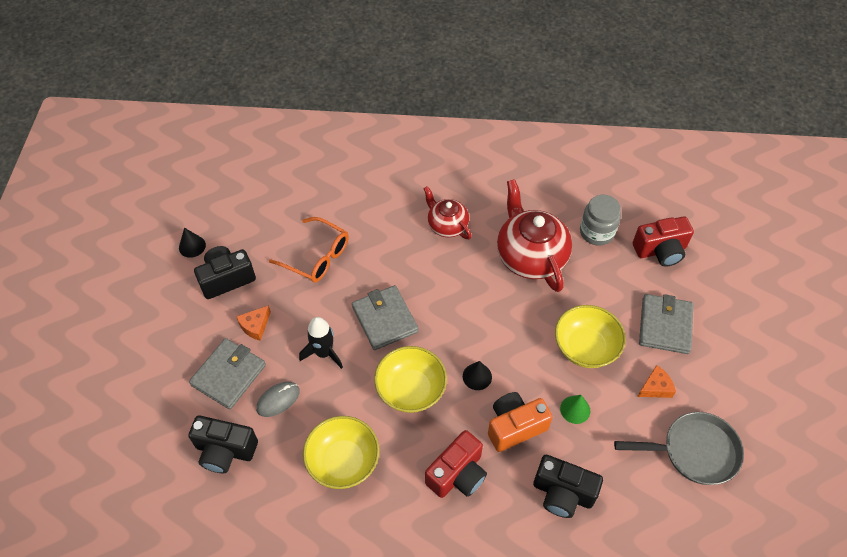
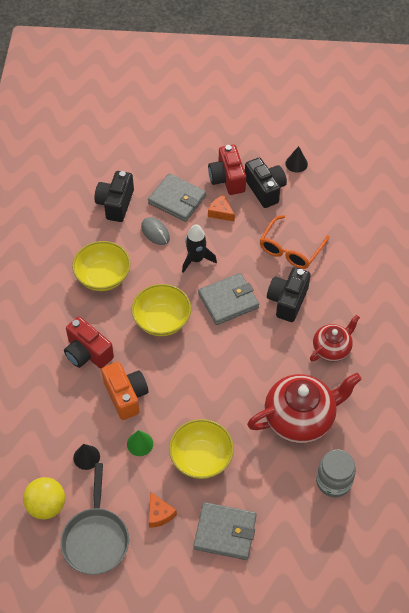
camera: 90 degrees right, 0 degrees up
(477, 376) = (173, 369): black cone -> black cone (86, 457)
(562, 493) = (66, 428): black camera -> black camera (287, 301)
(660, 250) = (314, 541): red camera -> red camera (227, 179)
(665, 509) = (46, 506): none -> yellow ball

